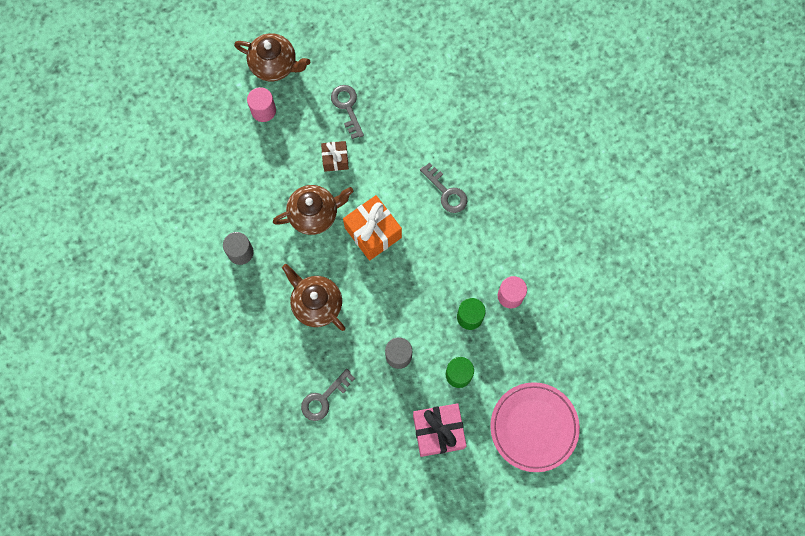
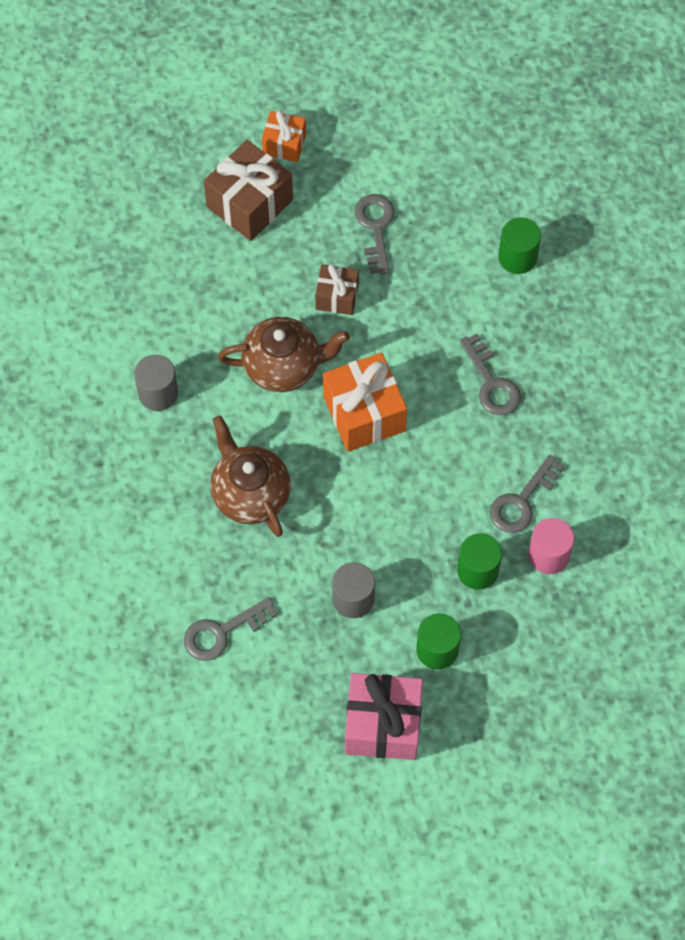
camera: 15 degrees right, 10 degrees down
(263, 110) = (249, 203): pink cylinder -> brown gift
(274, 65) = (284, 144): brown teapot -> orange gift
(440, 105) = (517, 257): none -> green cylinder
(485, 265) = (522, 501): none -> grey key
(534, 427) = (532, 756): pink plate -> none

